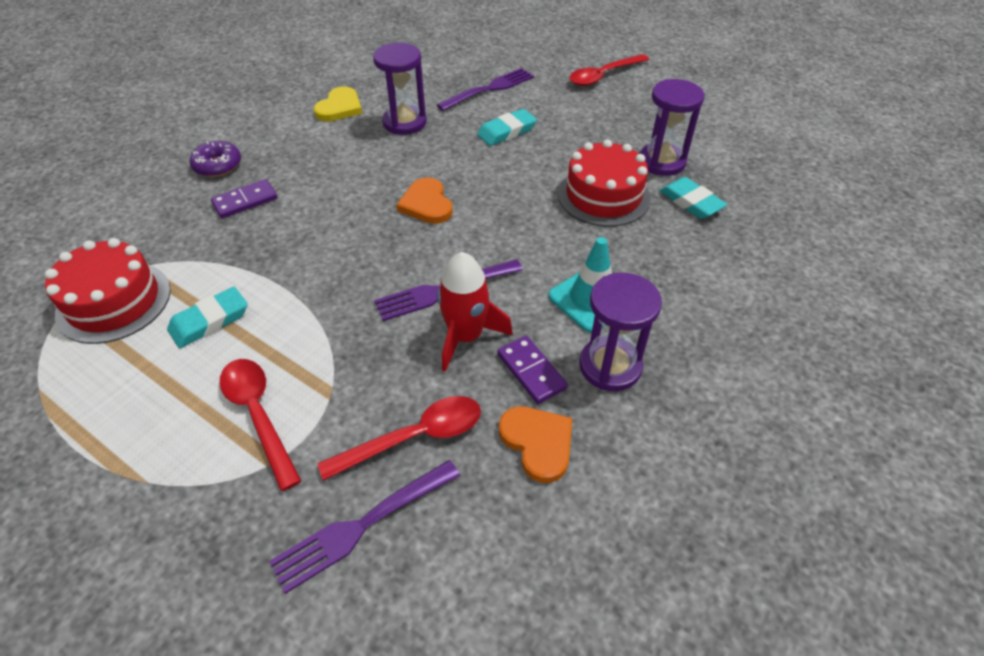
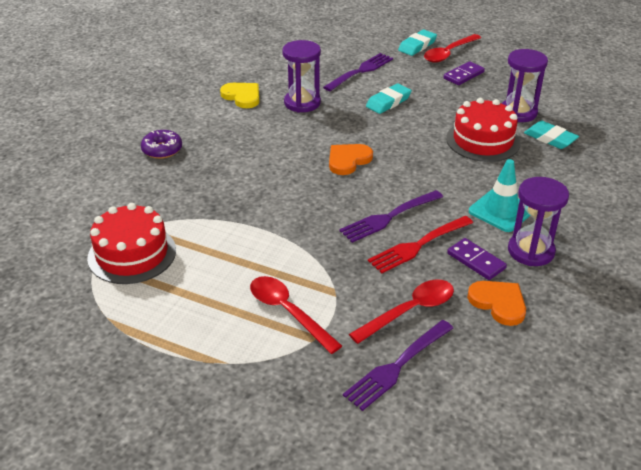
camera: 10 degrees left, 10 degrees down
(210, 321) = (217, 258): turquoise eraser -> turquoise eraser (417, 46)
(245, 201) = (200, 173): purple domino -> purple domino (463, 75)
(340, 107) = (242, 96): yellow heart -> yellow heart turned 60 degrees counterclockwise
(426, 204) = (348, 160): orange heart -> orange heart turned 75 degrees clockwise
(465, 336) = (418, 245): red rocket -> red fork

